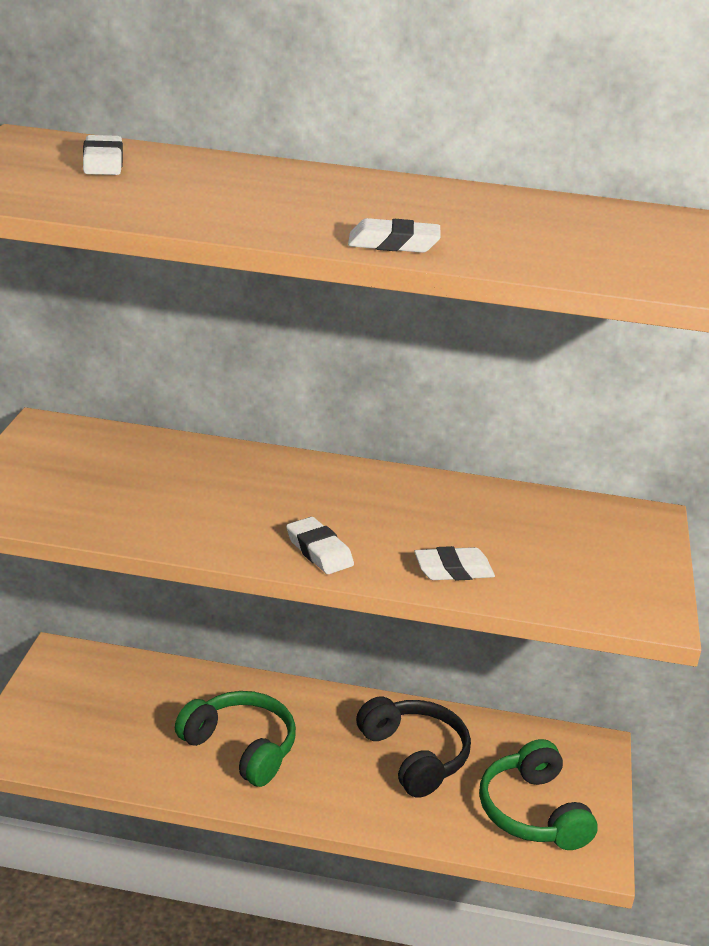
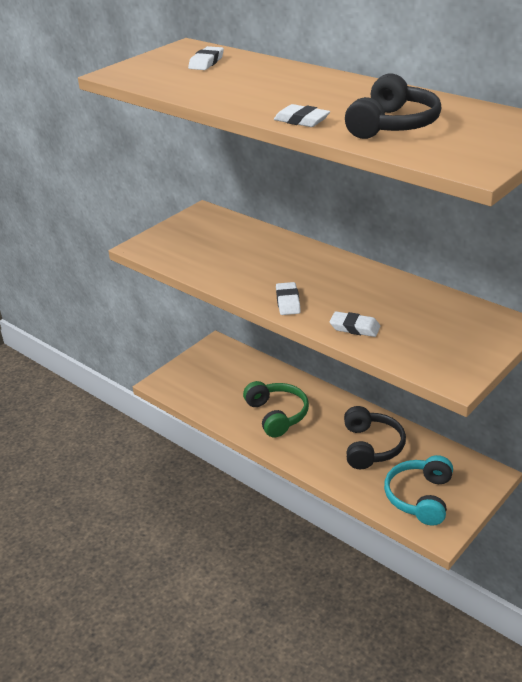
camera: 35 degrees right, 5 degrees up
(533, 239) = (392, 125): none -> black headphones
(533, 812) = (420, 497): green headphones -> turquoise headphones

